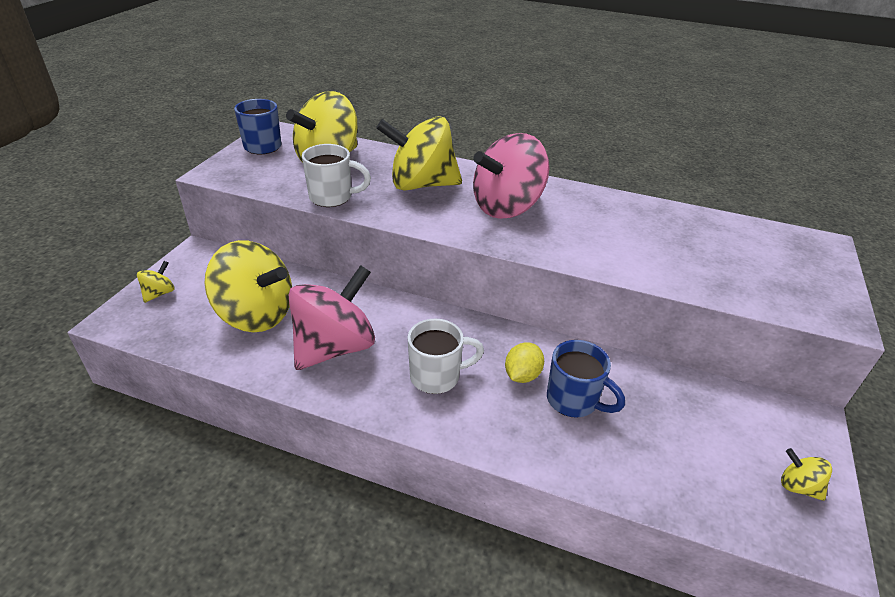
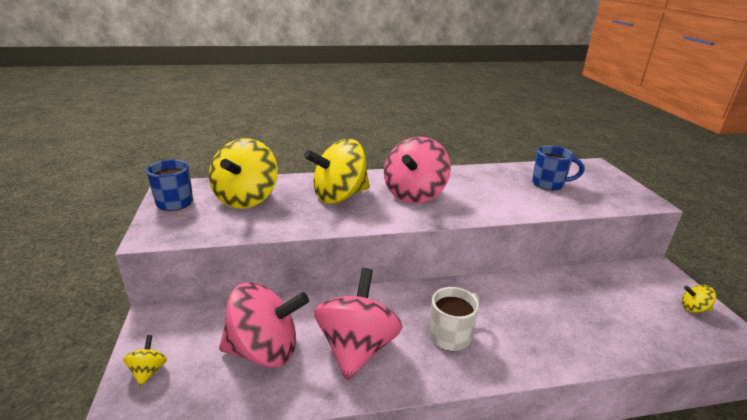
camera: 30 degrees left, 10 degrees down
(256, 315) = (265, 350): yellow spinning top -> pink spinning top
(332, 197) = (282, 225): white mug -> none
(522, 375) = (501, 310): yellow lemon -> none
(573, 400) = (545, 312): blue mug -> blue mug (549, 184)

